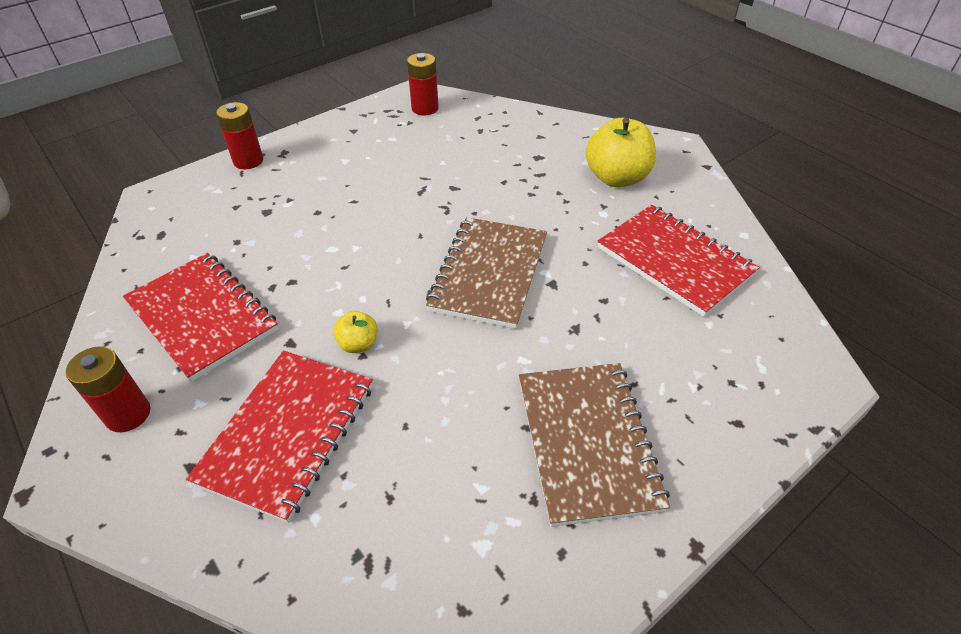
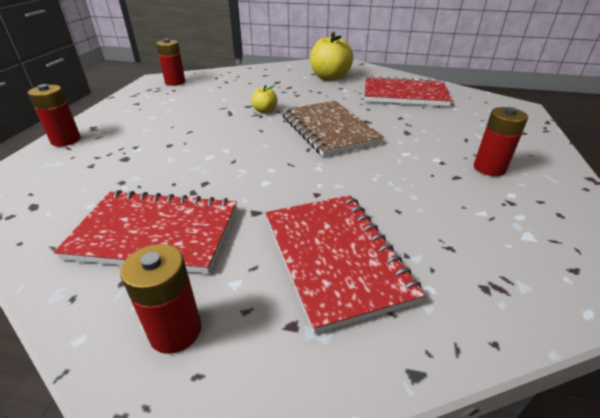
camera: 40 degrees left, 10 degrees down
(358, 344) = (305, 190): yellow apple -> yellow apple (264, 111)
(587, 442) = (489, 168): brown notebook -> red battery

